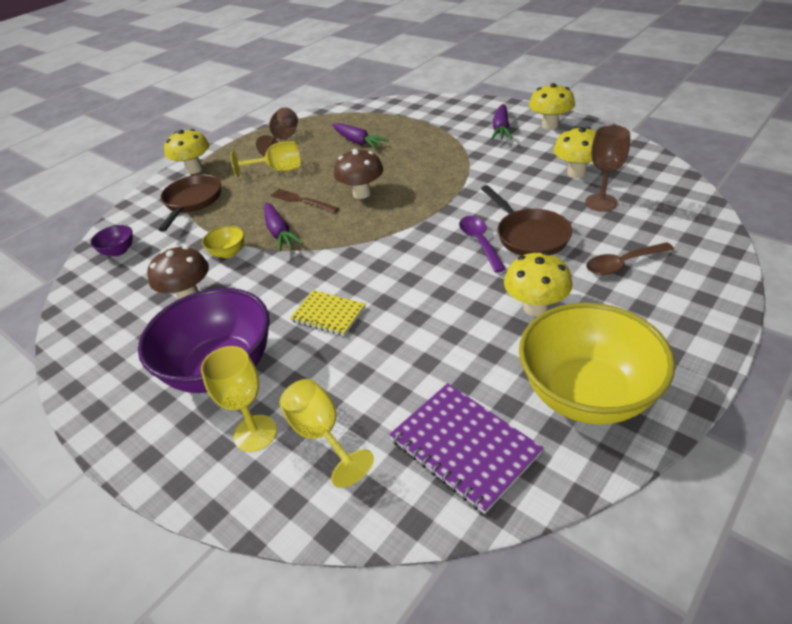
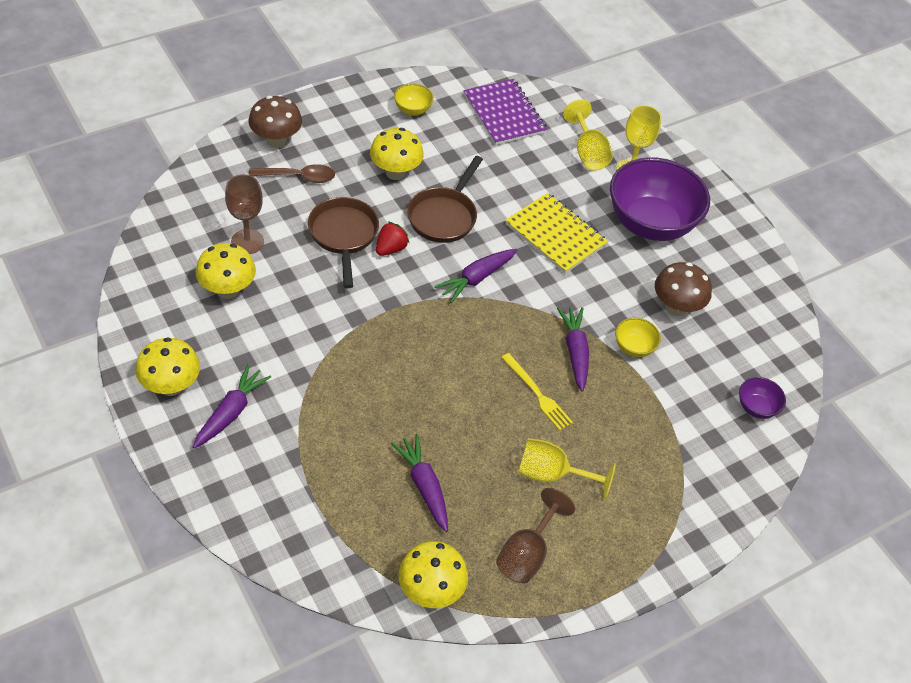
camera: 170 degrees left, 10 degrees up
(192, 202) = (672, 460): brown pan -> brown pan (444, 216)
(194, 169) = (668, 540): yellow mushroom -> yellow mushroom (431, 591)
(302, 201) = (537, 394): brown fork -> yellow fork
(328, 314) = (555, 235): yellow notebook -> yellow notebook, size x1.56
(362, 193) = (466, 372): brown mushroom -> brown mushroom (276, 140)
(388, 249) = (476, 279): none -> purple carrot
(479, 242) = (390, 249): purple spoon -> red strawberry
(586, 394) = (412, 110): yellow bowl -> yellow bowl, size x0.42

